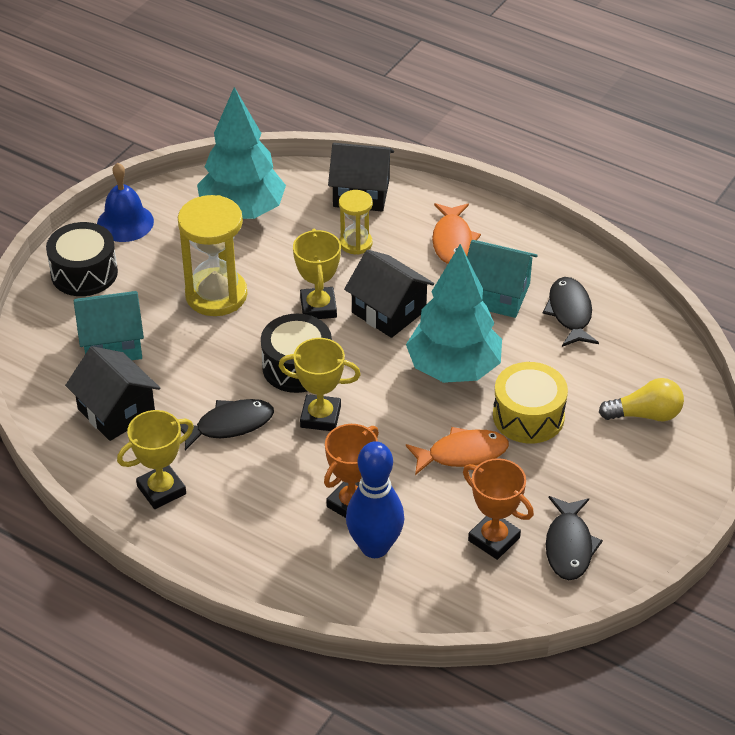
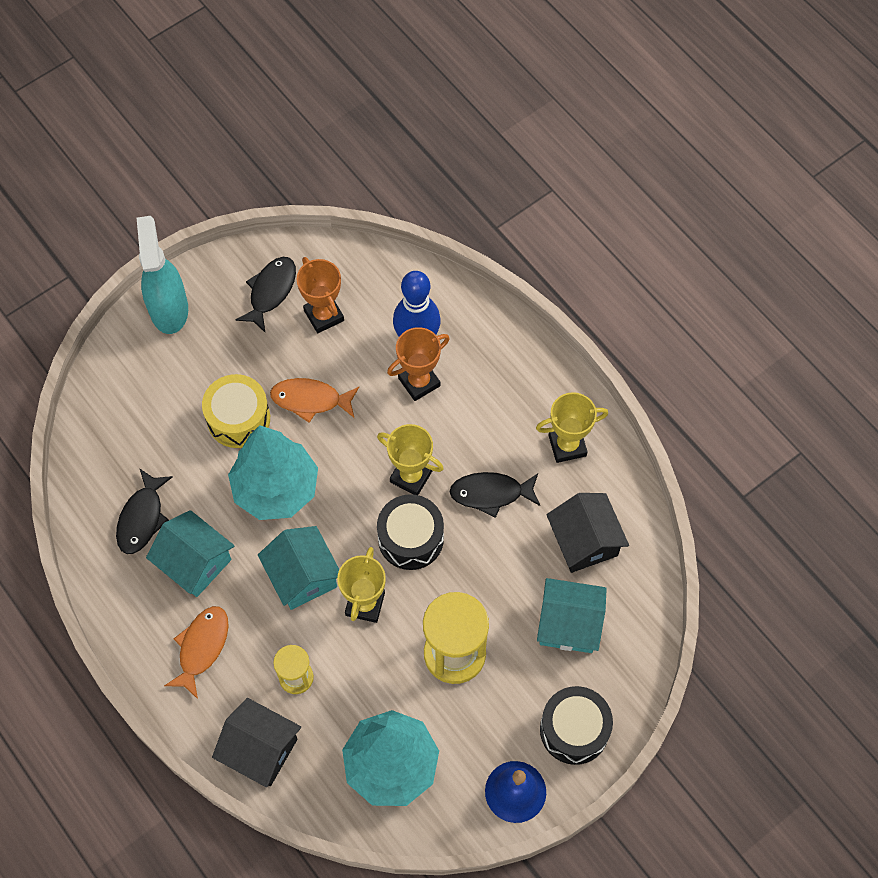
camera: 160 degrees left, 20 degrees up
(389, 311) = (302, 576): black house -> turquoise house
(645, 414) = (143, 388): yellow light bulb -> none
(671, 495) = (169, 308): none -> turquoise spray bottle

